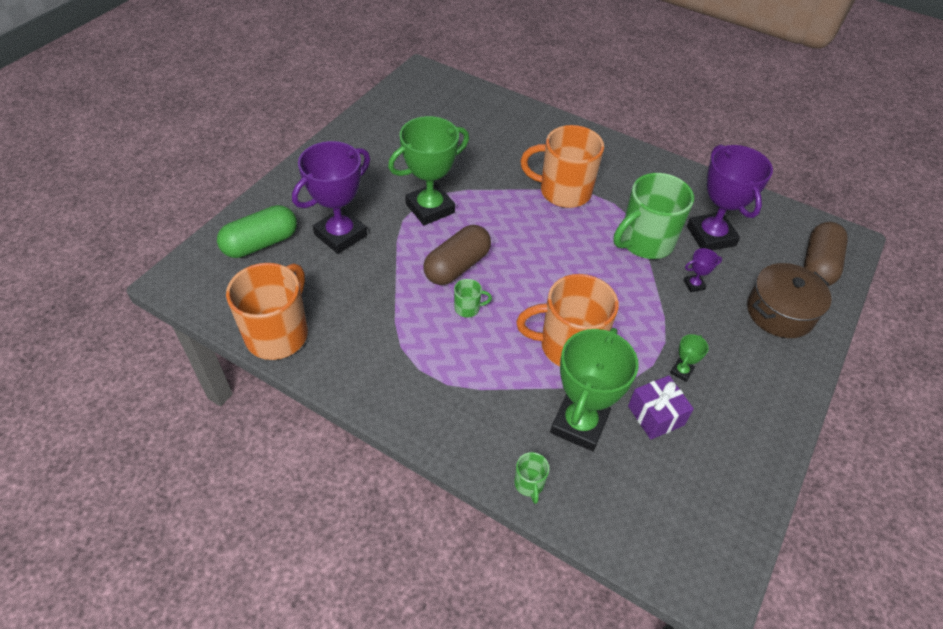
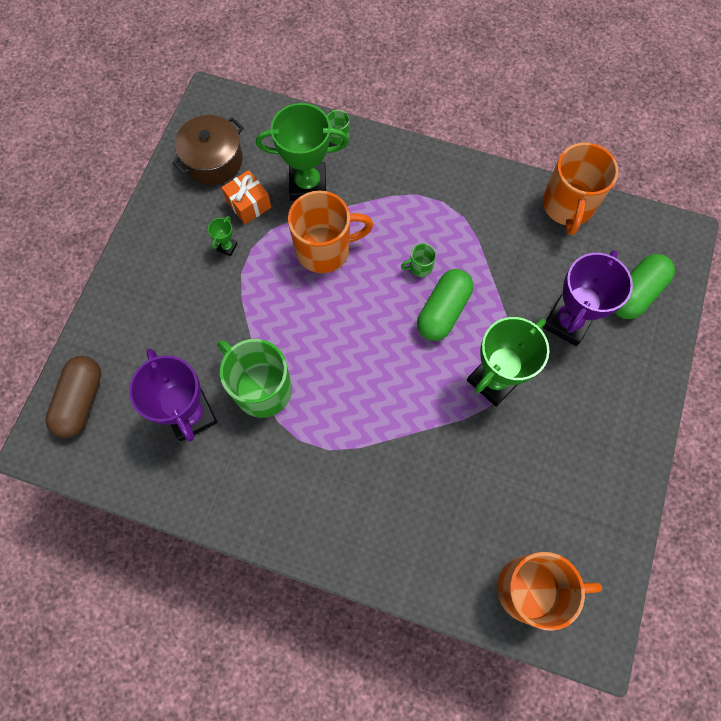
camera: 170 degrees right, 20 degrees up
(457, 266) = (443, 311): brown capsule -> green capsule
(563, 191) = (357, 443): orange mug -> orange mug (530, 589)
(579, 424) = (308, 185): green trophy -> green trophy turned 75 degrees clockwise
(645, 242) = (261, 388): green mug -> green mug turned 90 degrees counterclockwise
(655, 415) = (249, 204): purple gift -> orange gift
(694, 285) = (212, 343): purple trophy -> none
(780, 312) = (131, 330): brown pot -> brown pot (213, 160)

